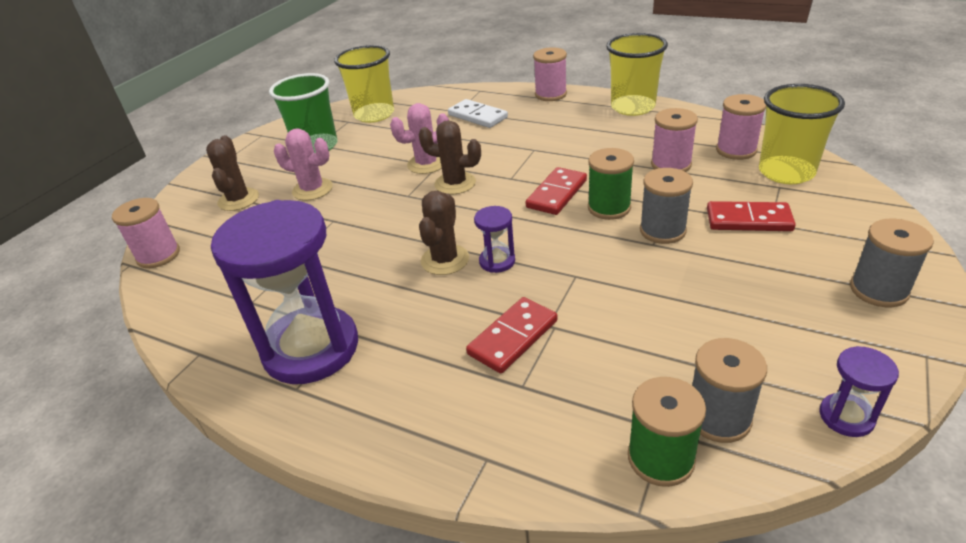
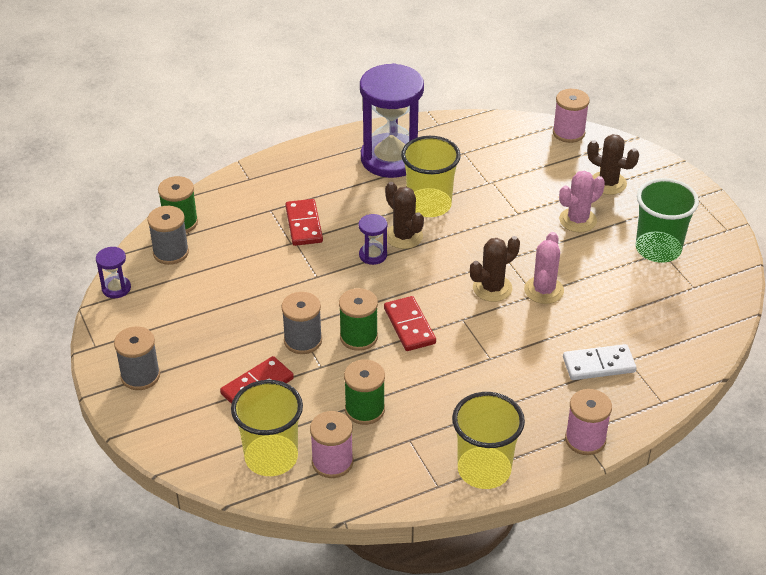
camera: 125 degrees right, 5 degrees up
(374, 114) = (688, 308): yellow cup -> yellow cup (429, 205)
(671, 164) = (365, 410): pink spool -> green spool

